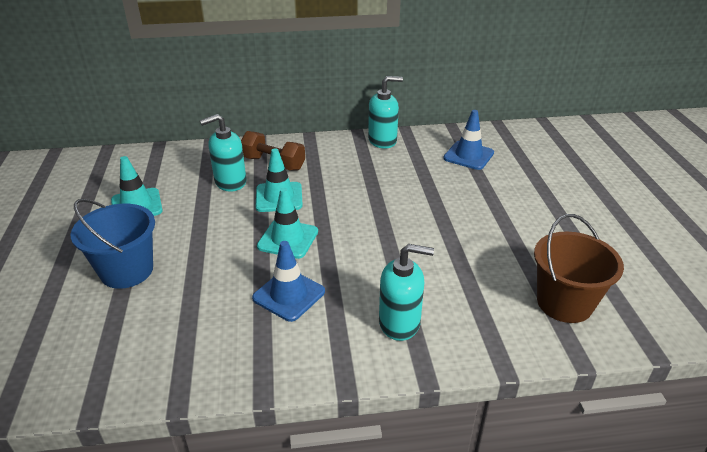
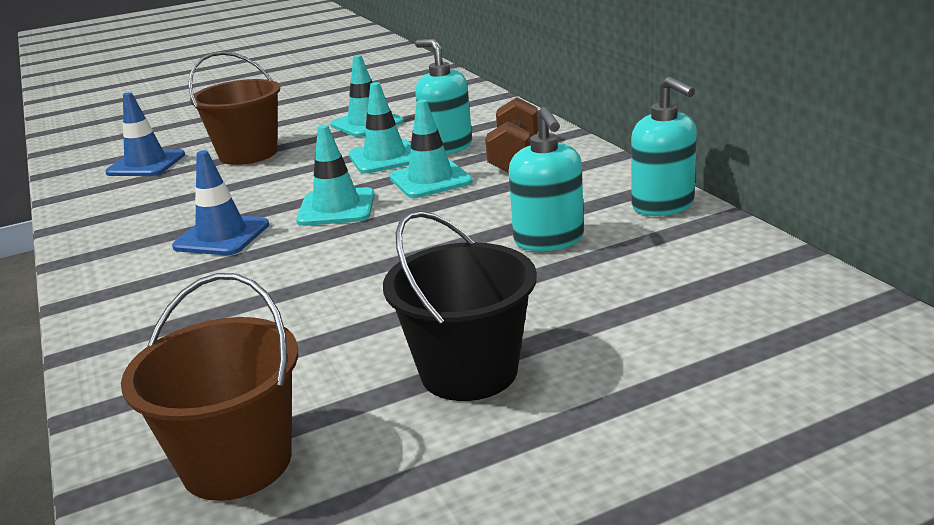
camera: 75 degrees right, 10 degrees down
(127, 271) = (248, 154): blue bucket -> brown bucket
(219, 208) = (385, 157): none -> turquoise traffic cone
(400, 323) = (173, 316): turquoise soap dispenser -> turquoise soap dispenser (549, 240)
(468, 155) = (695, 288): blue traffic cone -> blue traffic cone (146, 164)
(511, 224) = (469, 371): none -> black bucket

